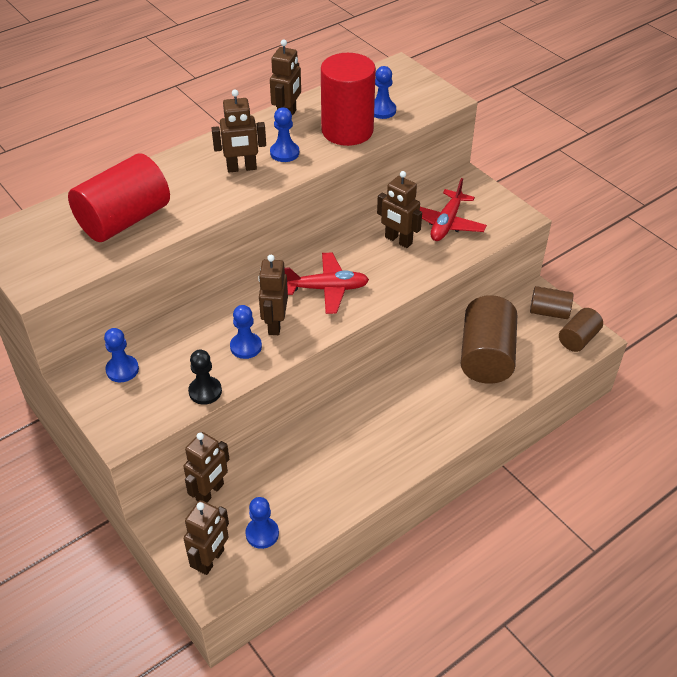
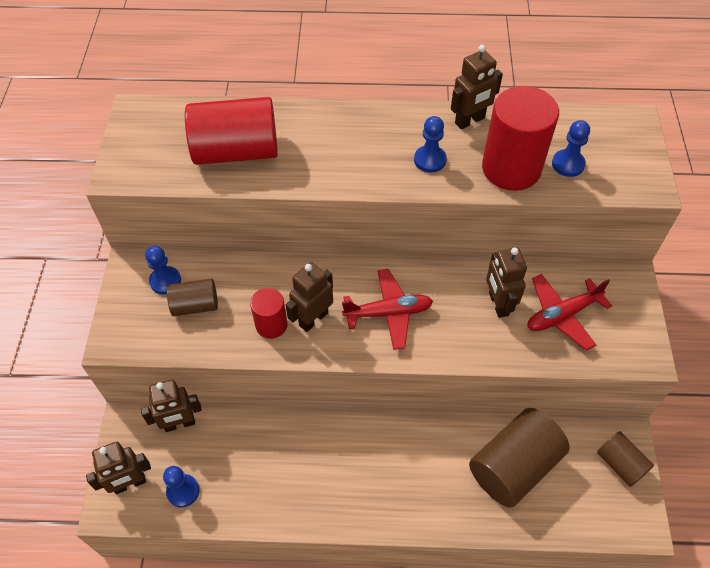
camera: 40 degrees right, 10 degrees up
(205, 391) = (204, 345): black pawn -> none
(242, 168) = (377, 155): brown robot -> none
(246, 347) = (271, 325): blue pawn -> red cylinder
(327, 289) = (388, 313): red plane -> red plane turned 45 degrees counterclockwise
(578, 339) = (623, 514): brown cylinder -> brown cylinder (195, 305)

